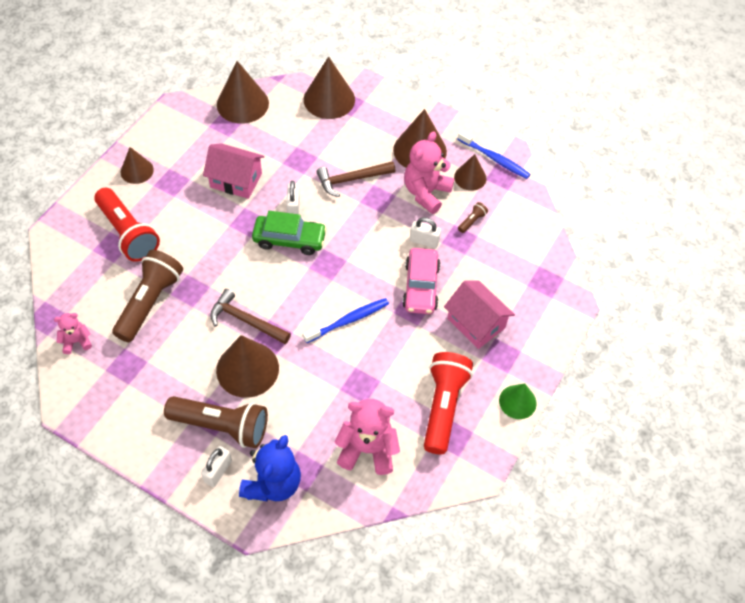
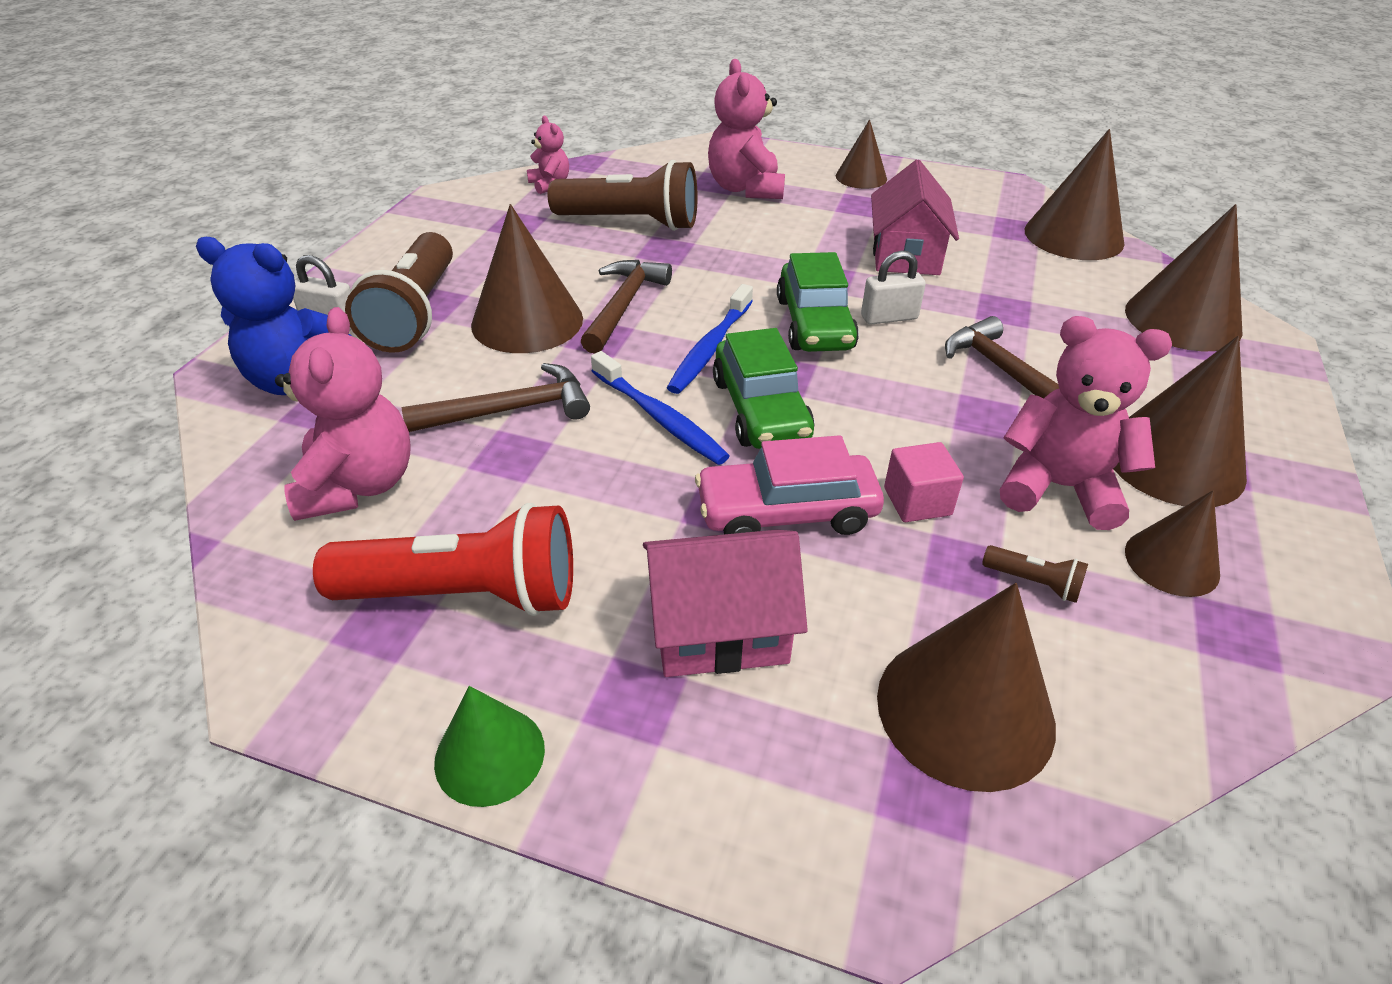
camera: 80 degrees right, 15 degrees down
(128, 233) = (745, 189): red flashlight -> pink teddy bear
(326, 383) = (510, 410): none -> brown hammer
(352, 279) = (761, 409): none -> green car
(424, 241) = (917, 501): white padlock -> pink cube
(476, 323) = (719, 629): pink house -> pink house turned 45 degrees clockwise
(494, 159) = (1280, 606): blue toothbrush -> blue toothbrush (710, 348)
(520, 261) = (965, 710): none -> brown cone

